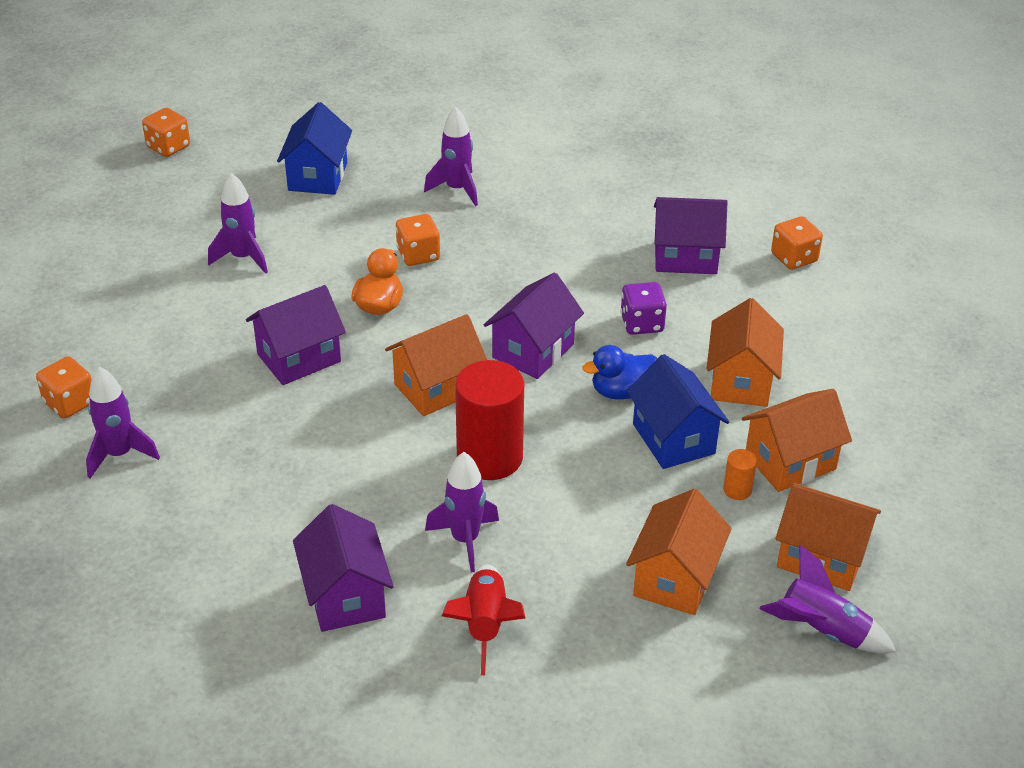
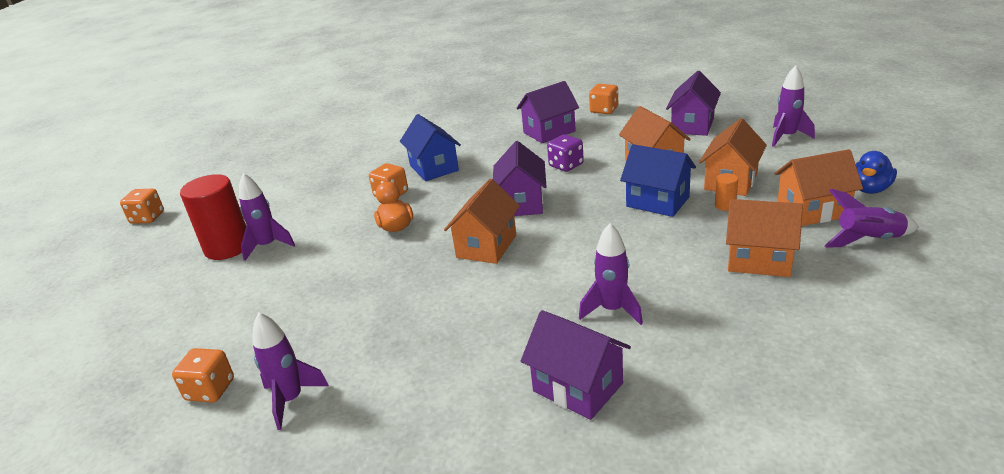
camera: 30 degrees left, 10 degrees down
(299, 358) = (372, 276): purple house -> purple house (692, 125)
(317, 176) = (277, 189): blue house -> blue house (434, 168)
(457, 189) = (378, 159): purple rocket -> purple rocket (787, 137)
(485, 625) = (691, 347): red rocket -> none
(489, 457) = (567, 262): red cylinder -> red cylinder (228, 247)
(621, 391) = (598, 196): blue duck -> blue duck (870, 189)
(675, 578) = (759, 260): orange house -> orange house turned 60 degrees counterclockwise

